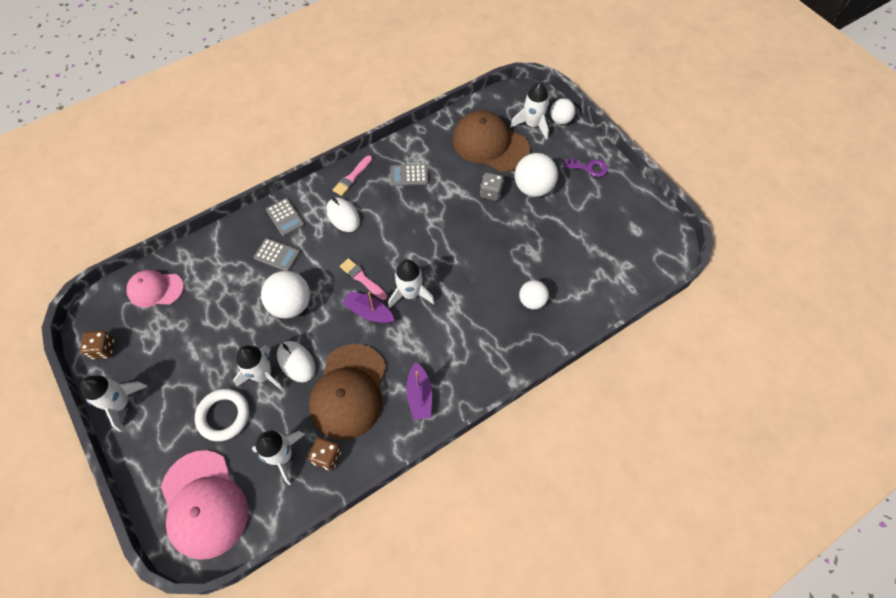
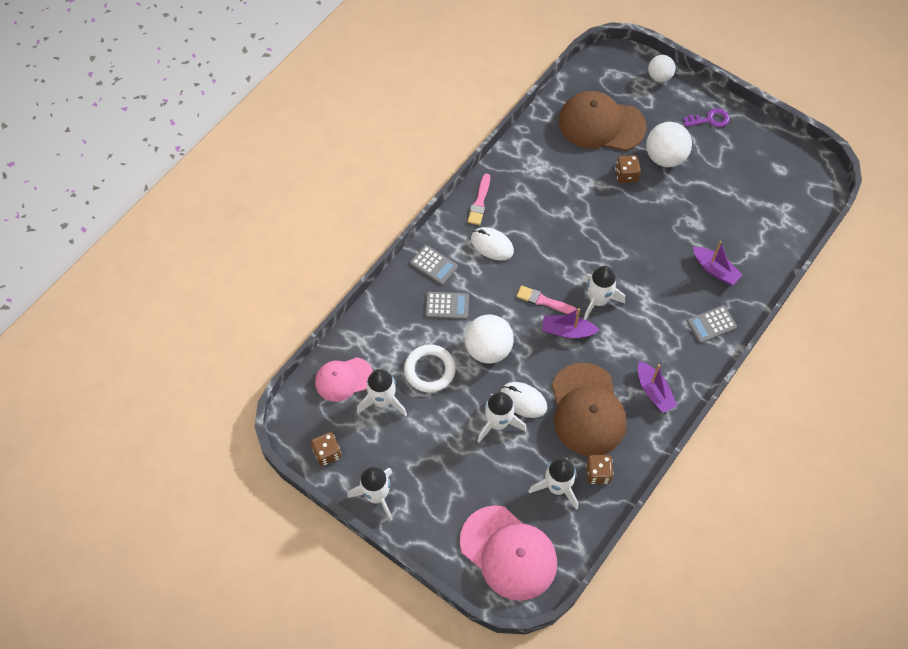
camera: 20 degrees left, 0 degrees up
(223, 416) = (482, 472): white ring -> white ring (429, 370)
(409, 175) = (536, 182): grey calculator -> grey calculator (711, 324)
(490, 193) = (626, 175): grey dice -> brown dice
(532, 125) = (633, 90): white rocket -> white rocket (383, 401)
(532, 301) = (715, 270): white ball -> purple boat

